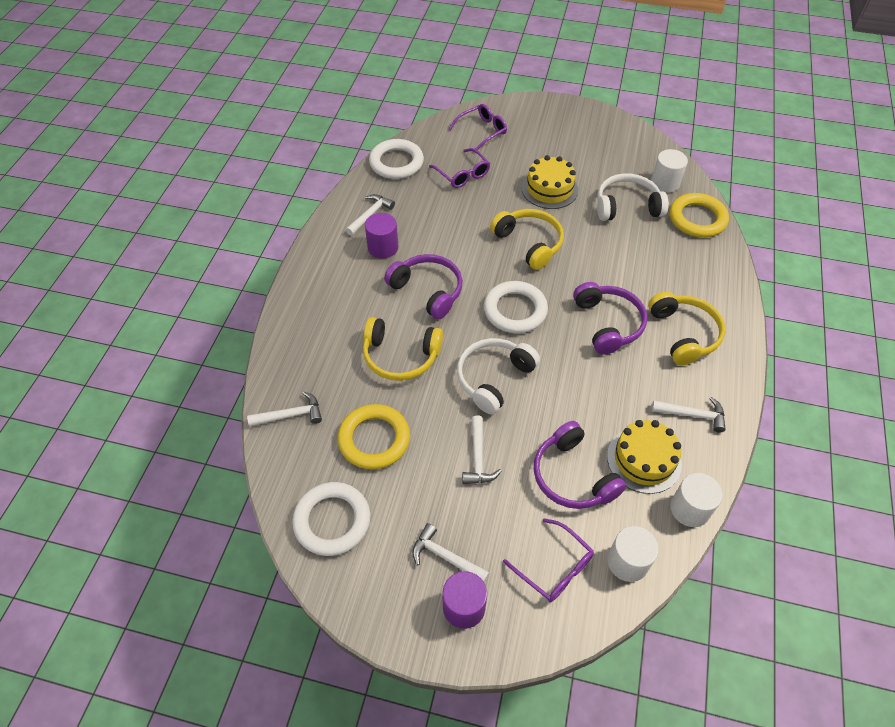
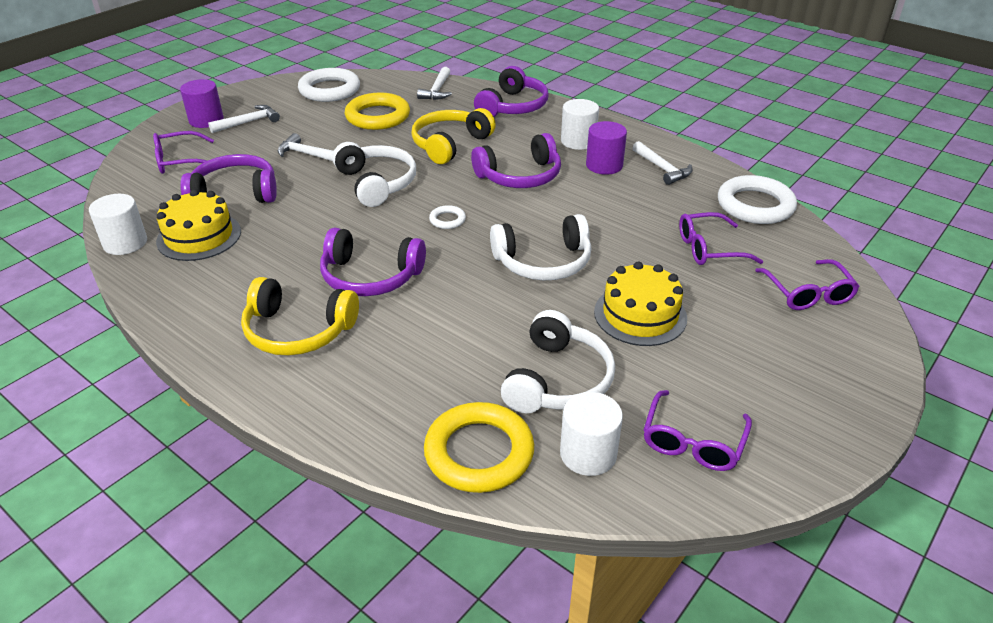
camera: 115 degrees right, 15 degrees down
(302, 338) = (513, 106): none -> purple headphones
(515, 310) = (447, 220): white ring -> white ring, size x0.47
(529, 243) = (543, 262): yellow headphones -> white headphones
(627, 562) = (135, 194): white cylinder -> white cylinder (578, 141)
(628, 153) = (693, 441): none -> purple glasses
(692, 415) = (200, 288): white hammer -> none

